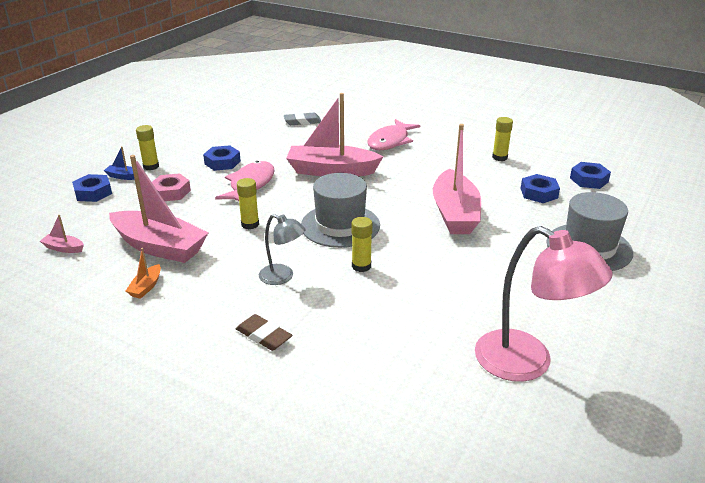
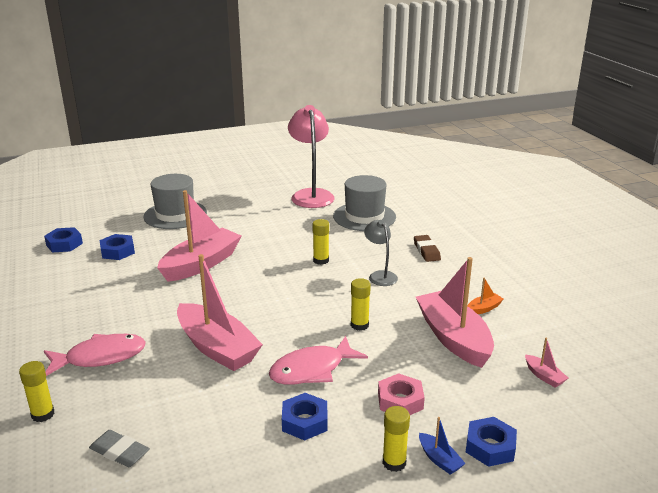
camera: 140 degrees left, 5 degrees down
(340, 225) = (292, 292): grey hat -> grey hat (364, 217)
(499, 157) = (65, 289): yellow glue stick -> yellow glue stick (43, 414)

